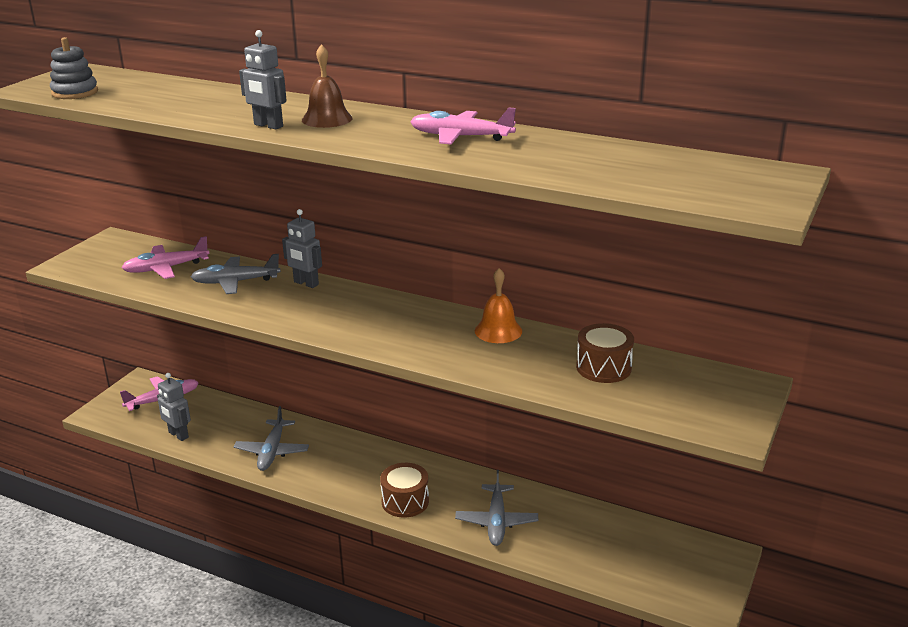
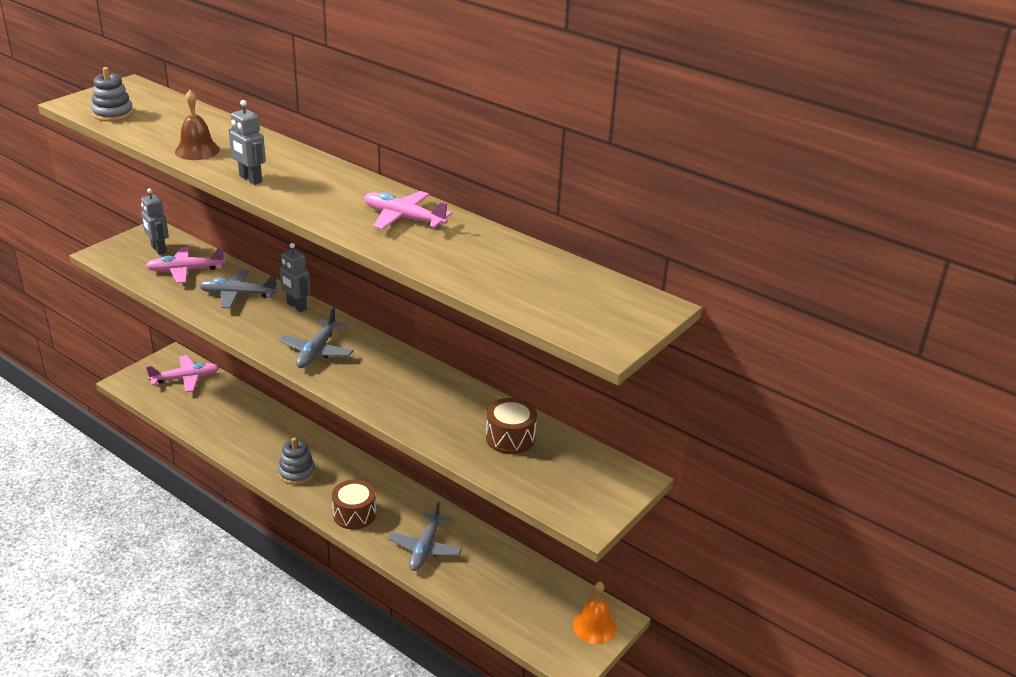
camera: 10 degrees right, 5 degrees up
(178, 435) = (186, 415): grey robot -> grey robot (158, 249)
(272, 451) = (260, 445): grey plane -> grey plane (317, 351)
(324, 471) = (297, 473): none -> grey stacking toy
(327, 119) = (304, 178): brown bell -> brown bell (197, 150)
(498, 331) = (438, 384): orange bell -> orange bell (594, 626)

